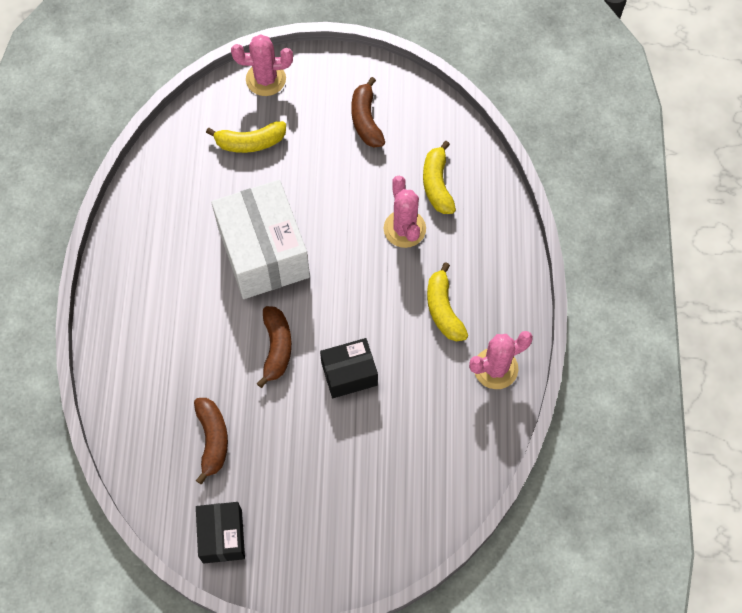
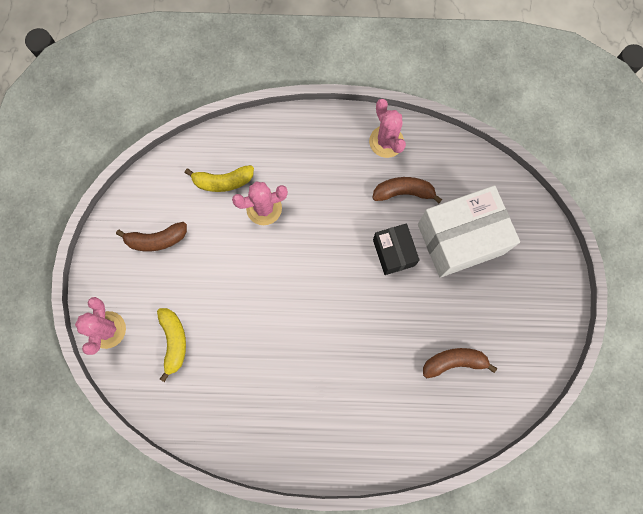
camera: 90 degrees left, 10 degrees up
(222, 536) = (533, 350): black box -> none
(263, 253) = (284, 325): white box -> white box (460, 239)
(276, 348) = (372, 312): brown banana -> brown banana (403, 192)
(443, 309) = (337, 179): yellow banana -> none

